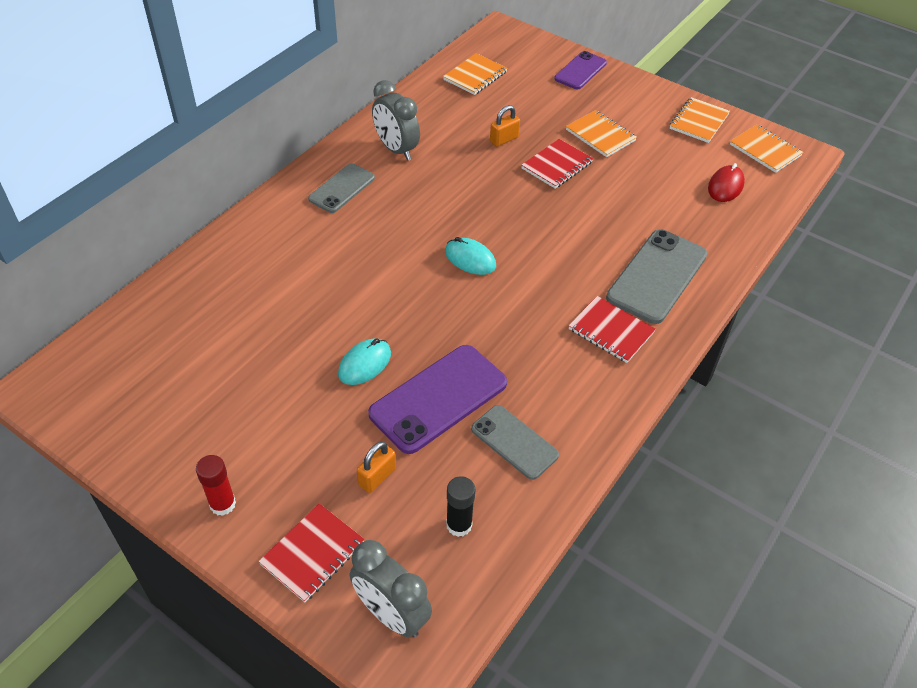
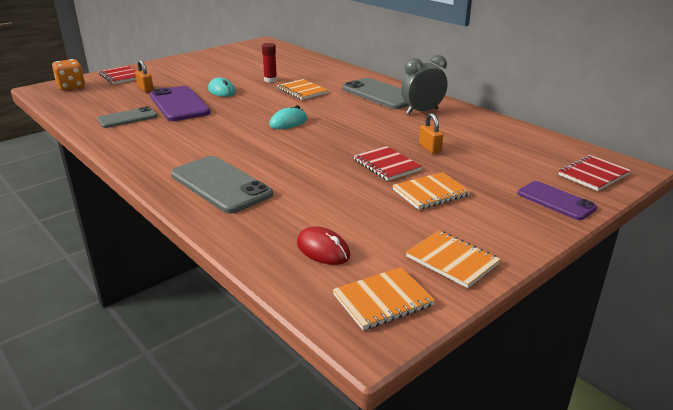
camera: 105 degrees right, 20 degrees down
(222, 504) = (166, 64): red glue stick -> red glue stick (270, 80)
(342, 188) = (381, 94): grey phone -> grey phone, size x1.62
(391, 614) = (71, 87): grey clock -> orange dice
(459, 525) = (95, 101): black glue stick -> none
(475, 76) = (533, 147): orange notebook -> orange notebook (302, 91)
(611, 331) = (181, 157): red notebook -> red notebook (593, 174)

